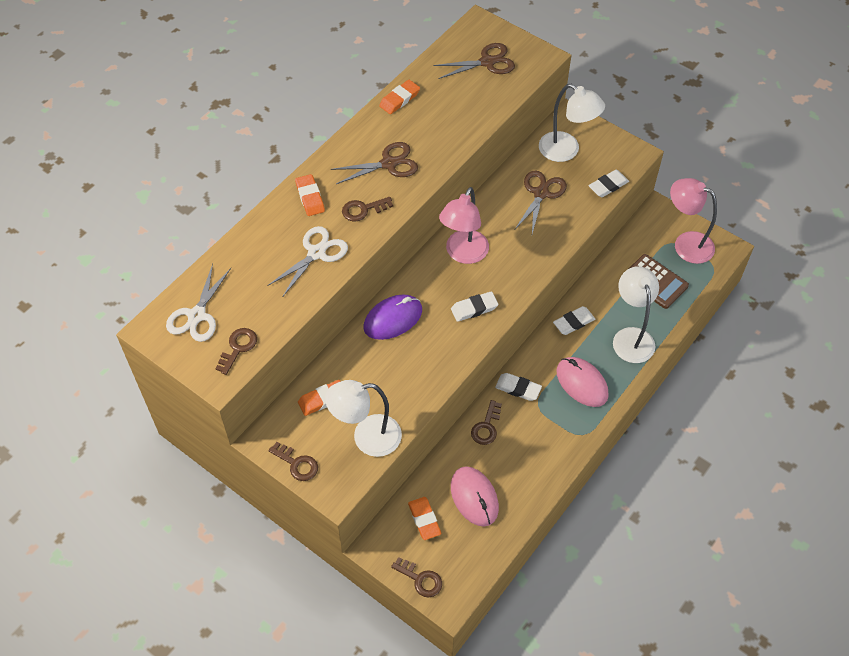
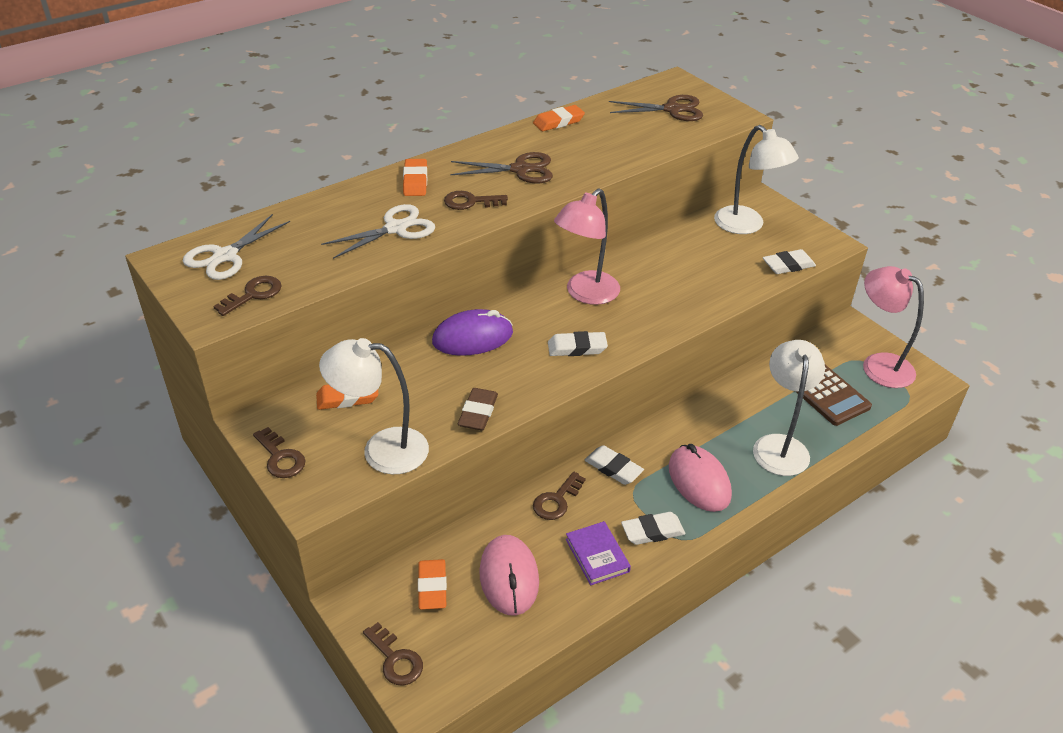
camera: 15 degrees right, 15 degrees down
(423, 387) = (478, 412): none -> brown eraser
(529, 463) = (597, 555): none -> purple book
(541, 193) = (702, 257): brown scissors -> none
(573, 322) = (709, 414): white eraser -> white eraser (652, 531)

